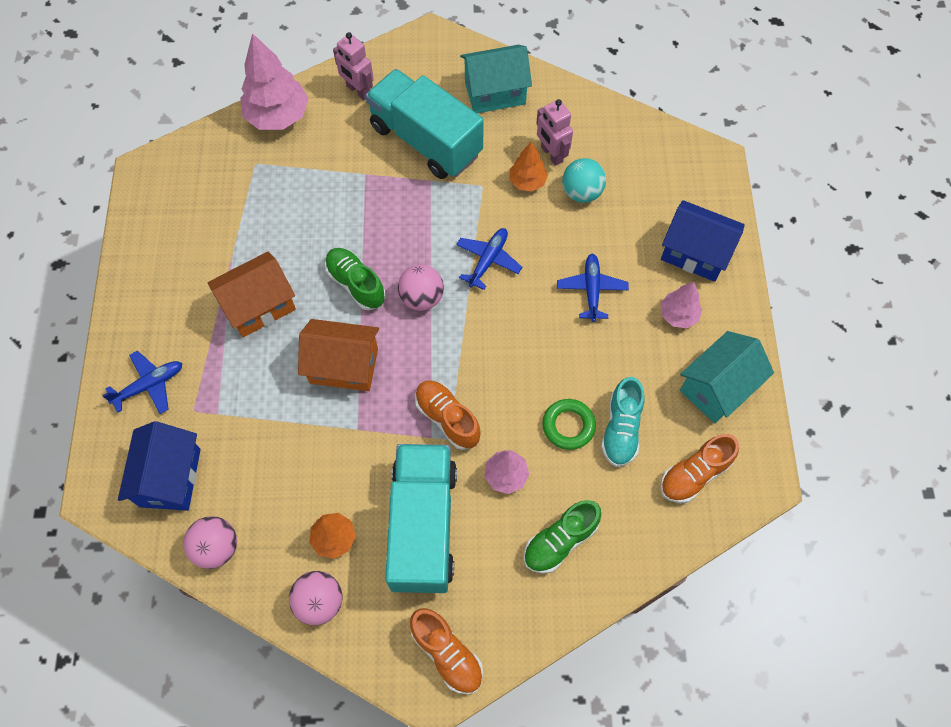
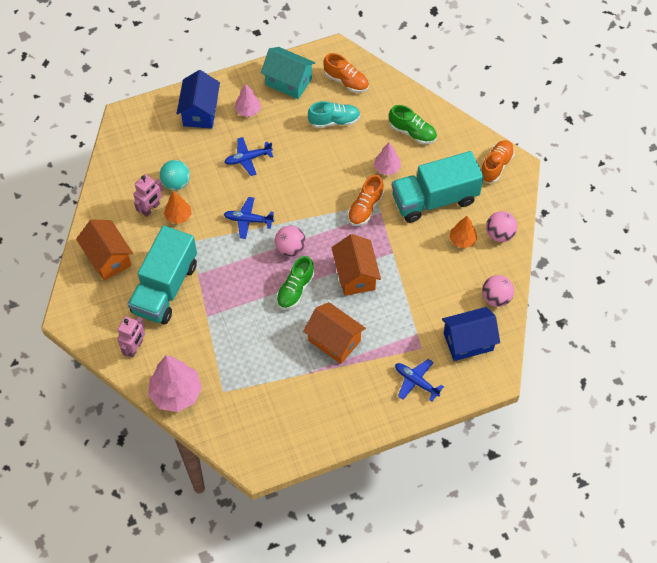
camera: 110 degrees left, 5 degrees down
(495, 93) = (108, 258): turquoise house -> orange house
(568, 426) = (343, 146): green ring -> none

